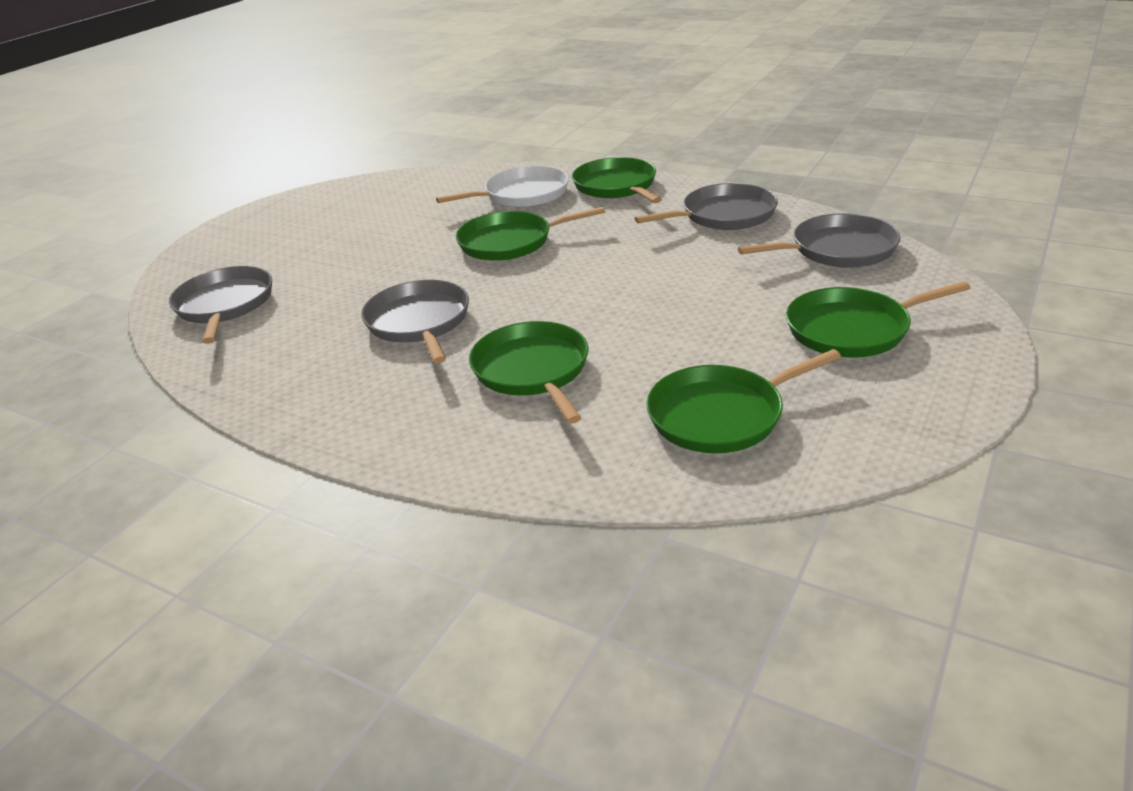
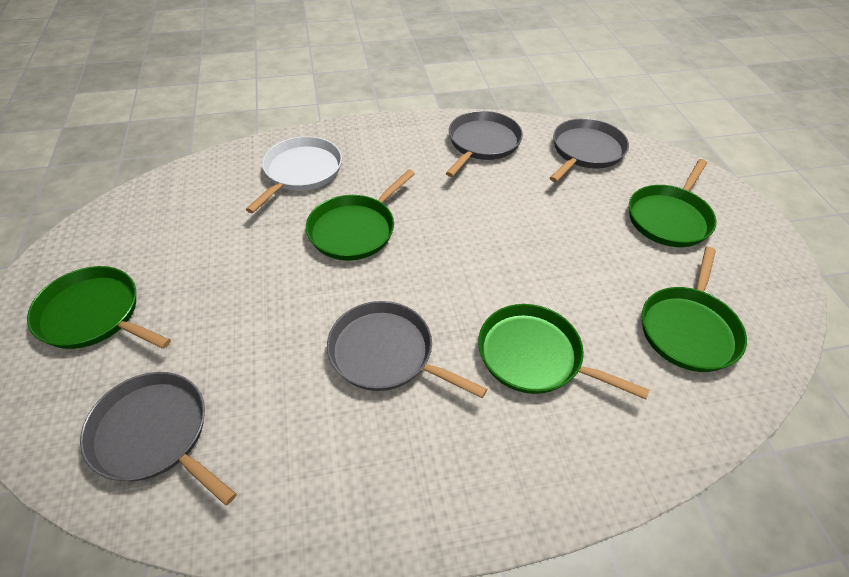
camera: 45 degrees left, 15 degrees up
(616, 186) = (370, 138): green pan -> green pan (94, 315)

